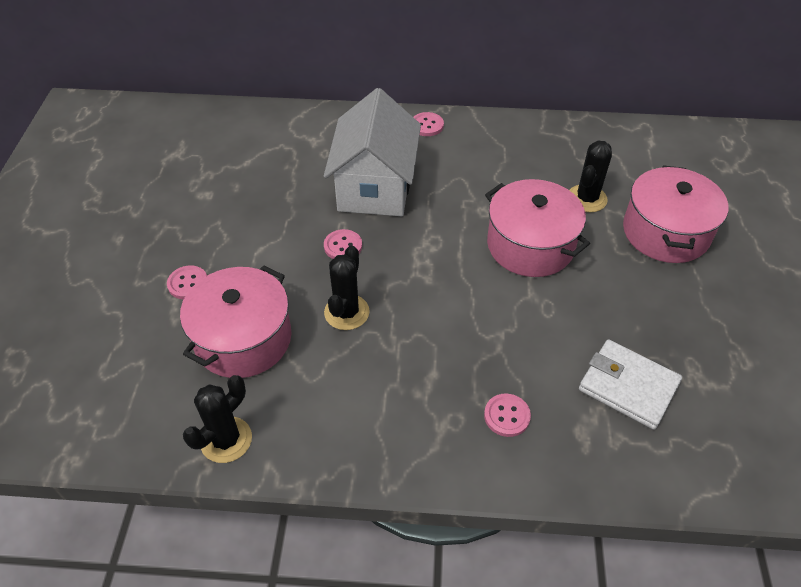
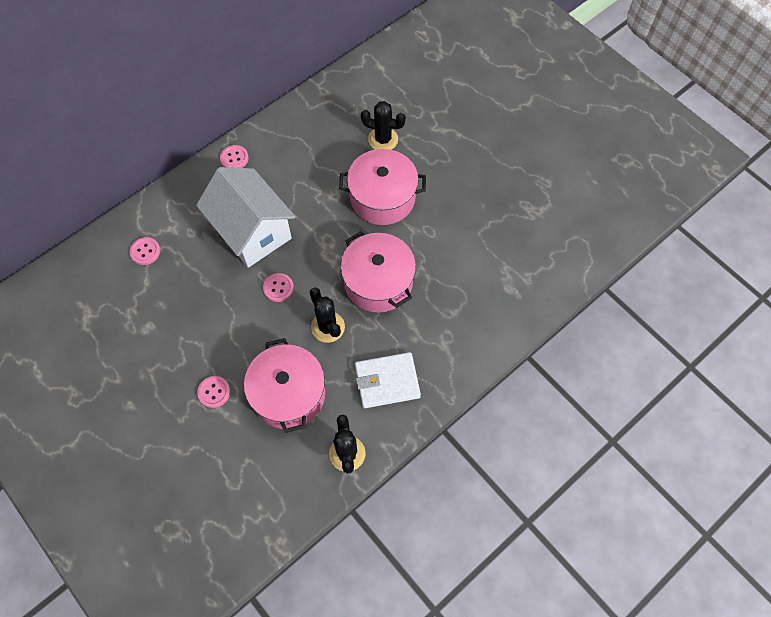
camera: 45 degrees left, 15 degrees up
(507, 416) = (468, 311): pink button -> pink button (145, 251)
(587, 199) = (383, 139): black cactus -> black cactus turned 60 degrees counterclockwise
(628, 386) = (507, 244): white wallet -> white wallet (387, 381)
(665, 232) = (444, 129): pink pot -> pink pot (378, 282)

